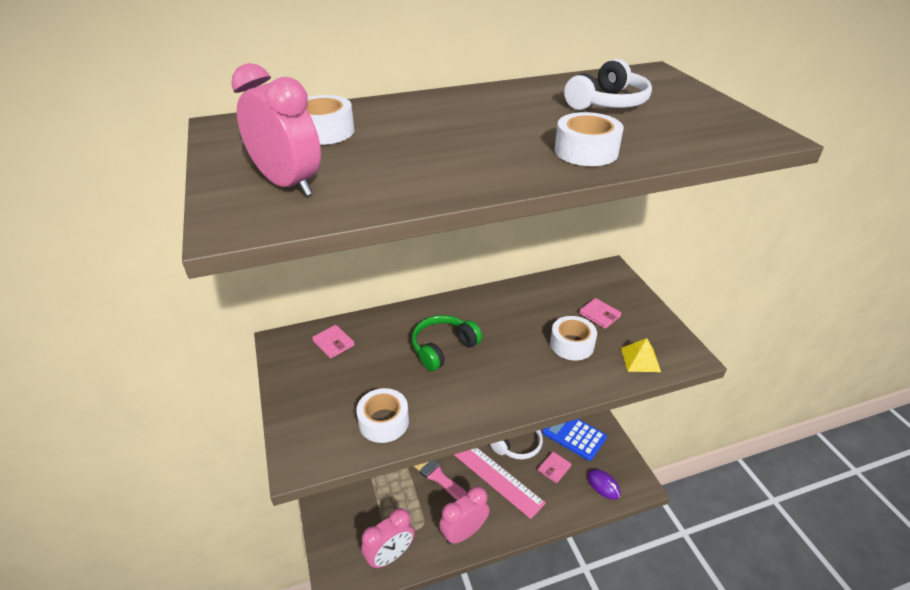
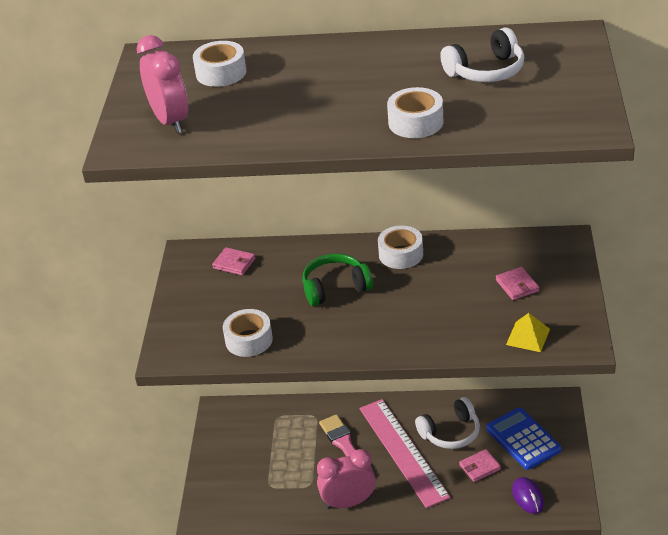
camera: 25 degrees right, 0 degrees up
(333, 343) = (234, 263): pink wallet -> pink wallet turned 45 degrees counterclockwise
(390, 555) = (265, 503): pink clock -> none
(572, 344) = (466, 309): white tape -> white tape (401, 254)

